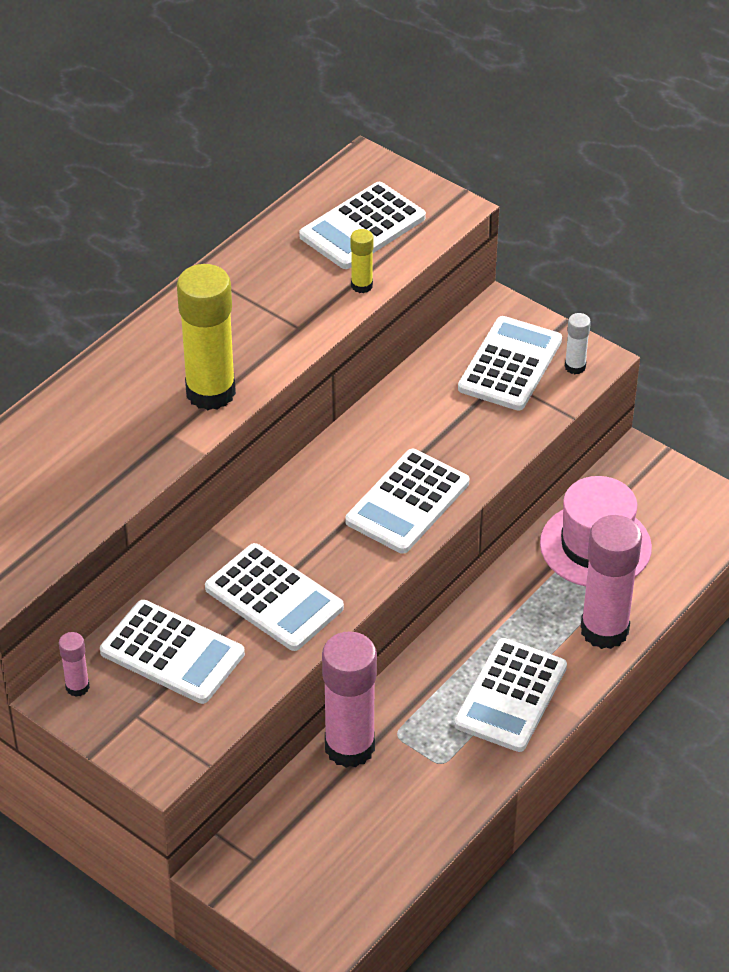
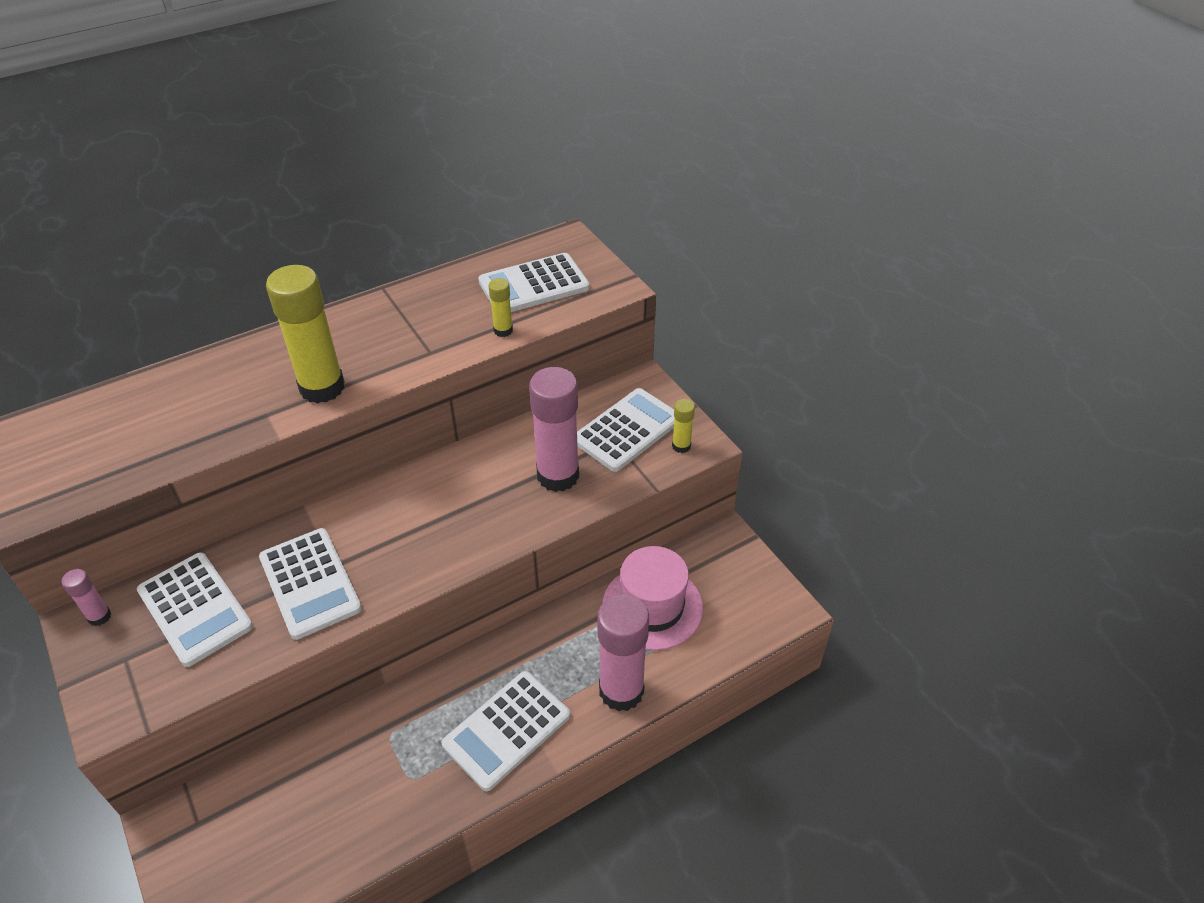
camera: 20 degrees right, 0 degrees up
(349, 747) = (343, 735): pink glue stick -> pink glue stick (558, 475)
(408, 502) = (474, 527): white calculator -> none
(575, 367) = (681, 446): white glue stick -> yellow glue stick

